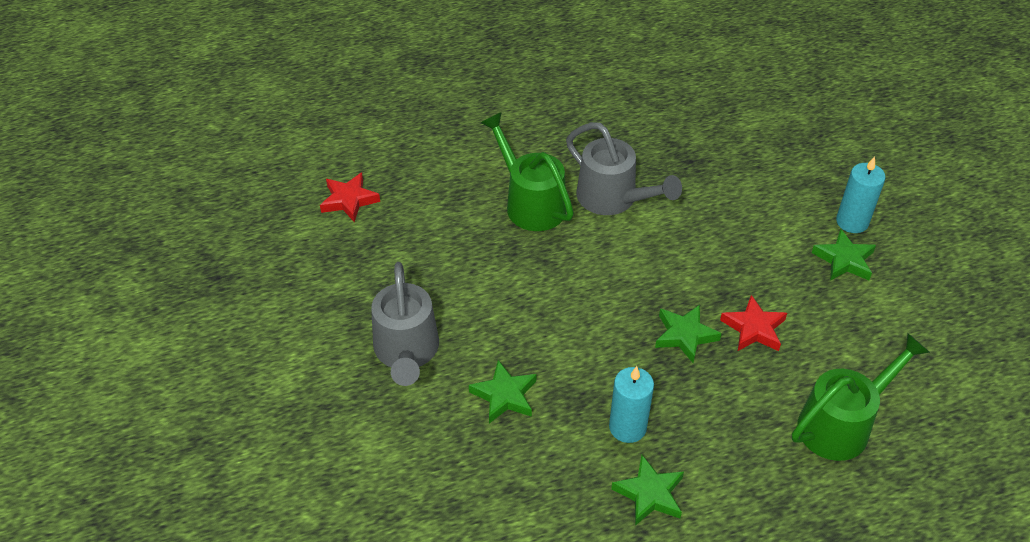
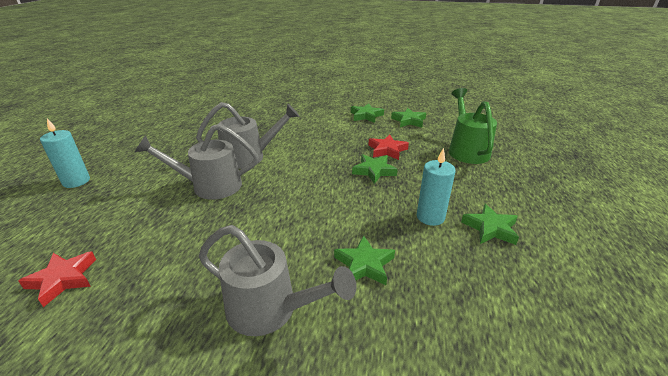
camera: 60 degrees left, 15 degrees down
(530, 202) = (209, 186): green watering can -> grey watering can
(852, 222) = (346, 107): turquoise candle -> turquoise candle (76, 181)
(878, 320) = (409, 121): none -> green star

